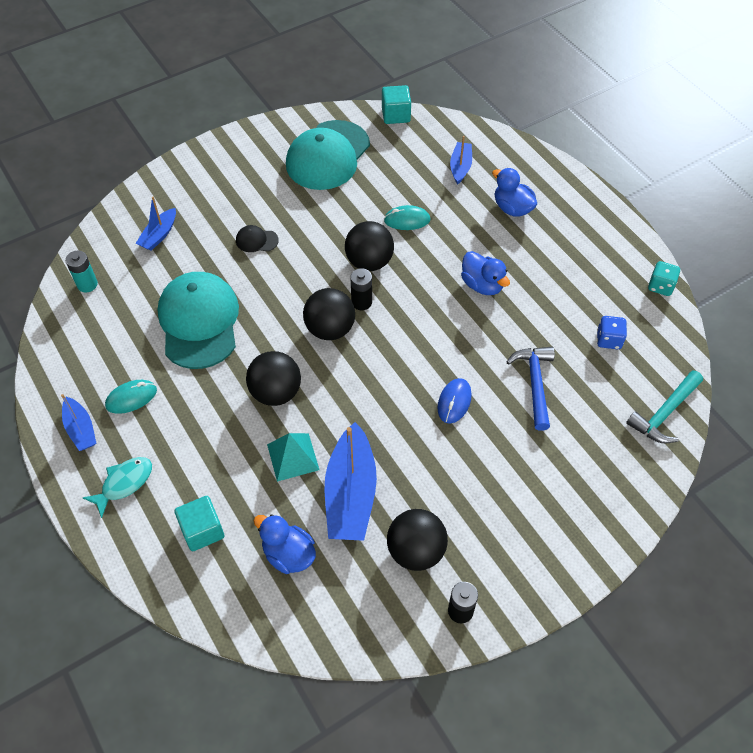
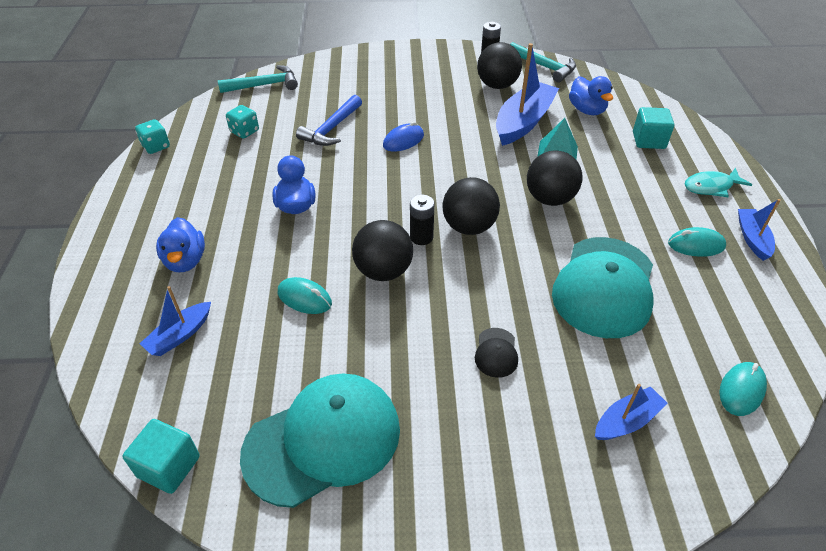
camera: 150 degrees left, 10 degrees down
(87, 284) = (741, 390): turquoise battery -> turquoise mouse
(256, 240) = (496, 353): black cap -> black cap turned 60 degrees clockwise
(379, 628) = (544, 67): none -> turquoise hammer
(608, 340) = (244, 131): blue dice -> turquoise dice

